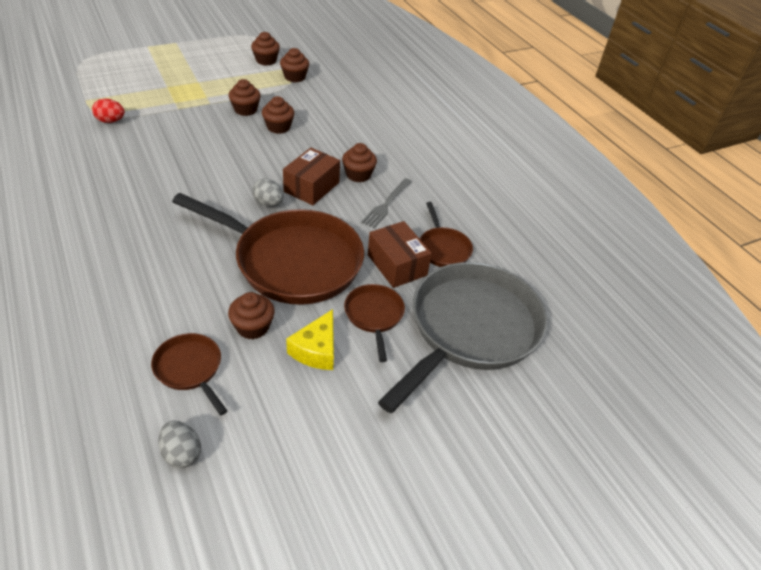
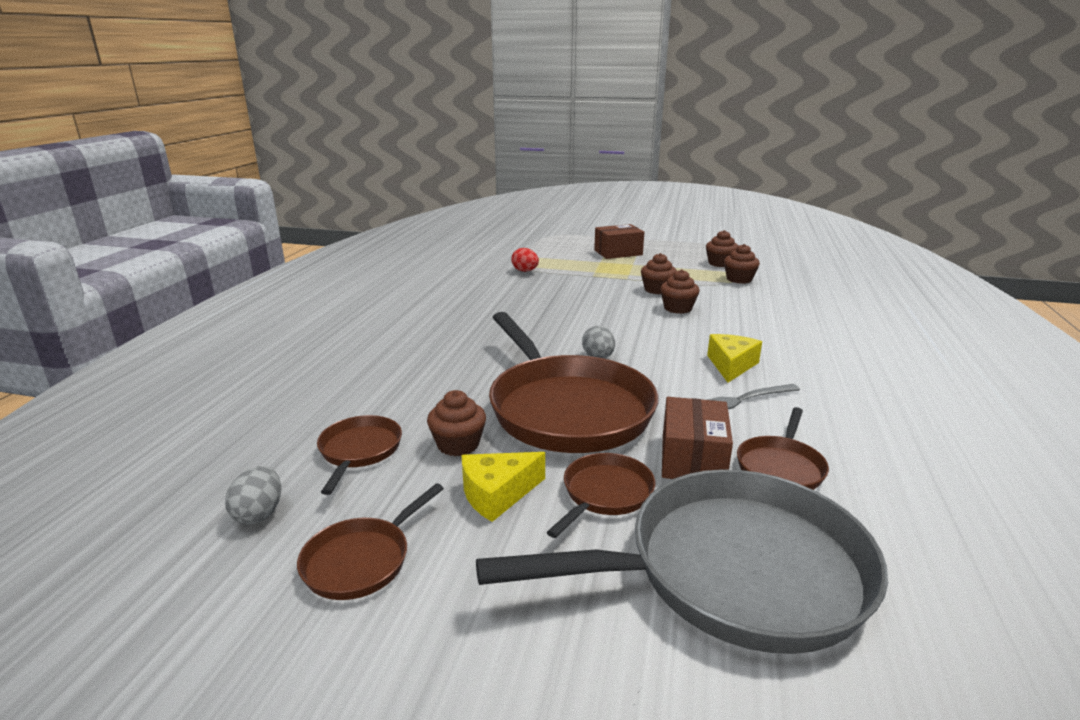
camera: 45 degrees right, 20 degrees down
(288, 438) = (362, 560): none -> brown pan
(311, 187) = (661, 359): brown box -> brown box (618, 252)
(358, 175) = (731, 365): brown cupcake -> yellow cheese

